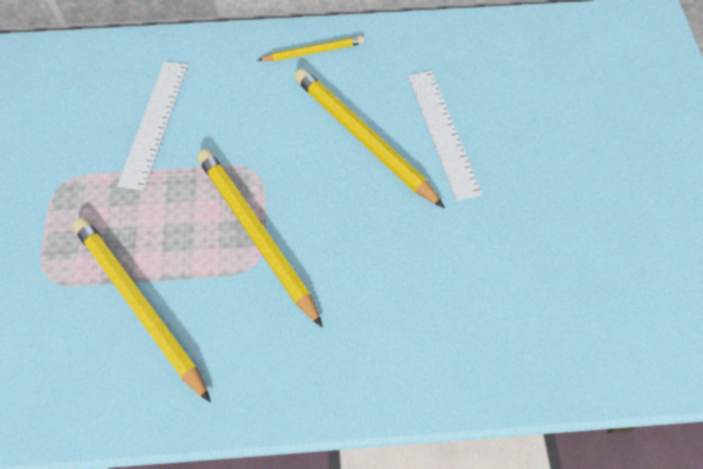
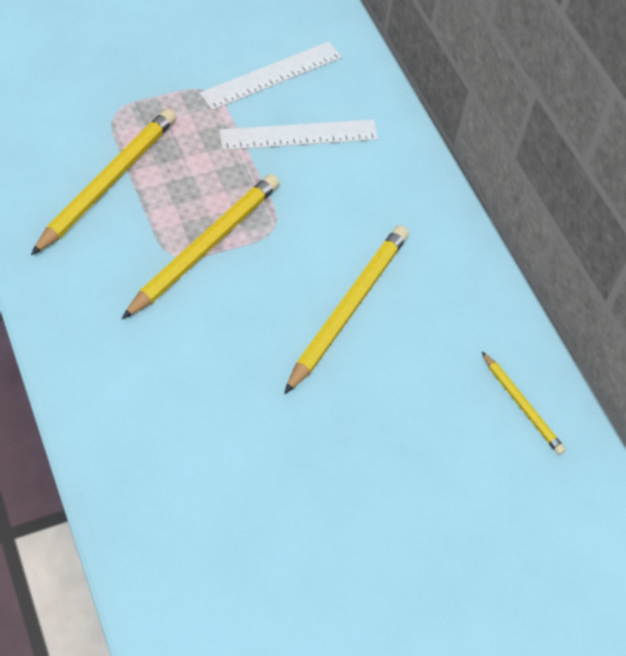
camera: 65 degrees right, 5 degrees down
(313, 52) = (442, 239): yellow pencil -> yellow pencil (522, 405)
(443, 132) = (384, 379): white ruler -> white ruler (271, 75)

